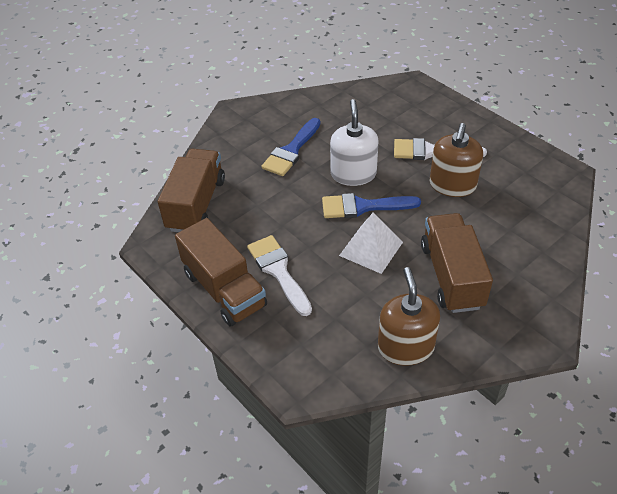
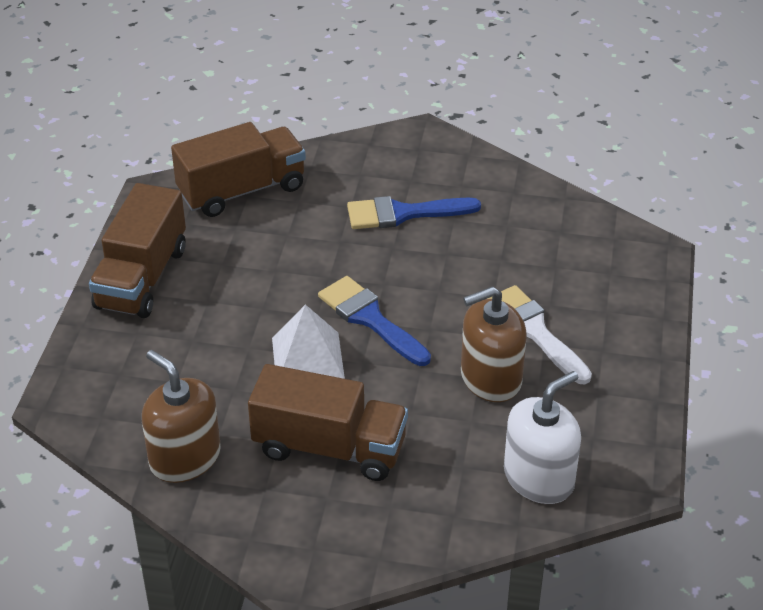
camera: 50 degrees right, 5 degrees down
(278, 271) = (204, 303): white brush -> none
(353, 174) = (418, 283): white soap dispenser -> white soap dispenser (539, 478)
(405, 347) = (185, 457): brown soap dispenser -> brown soap dispenser turned 90 degrees counterclockwise
(451, 276) = (329, 448): brown truck -> brown truck turned 60 degrees clockwise

